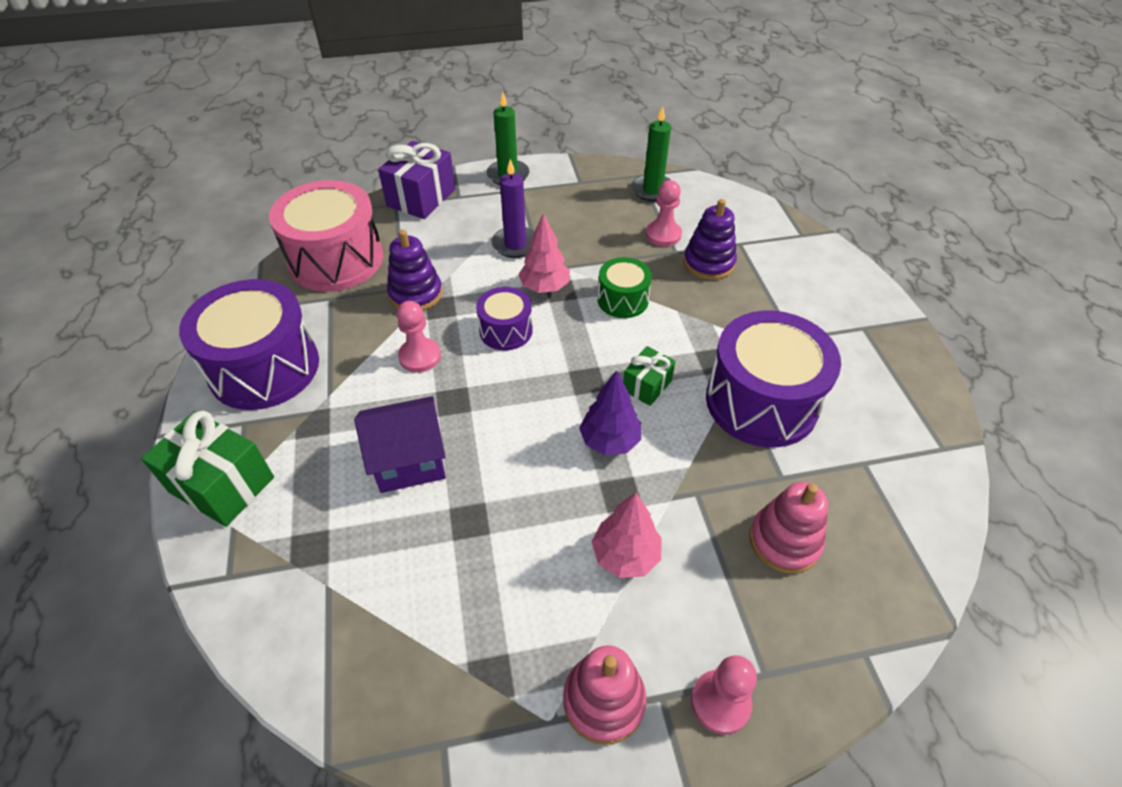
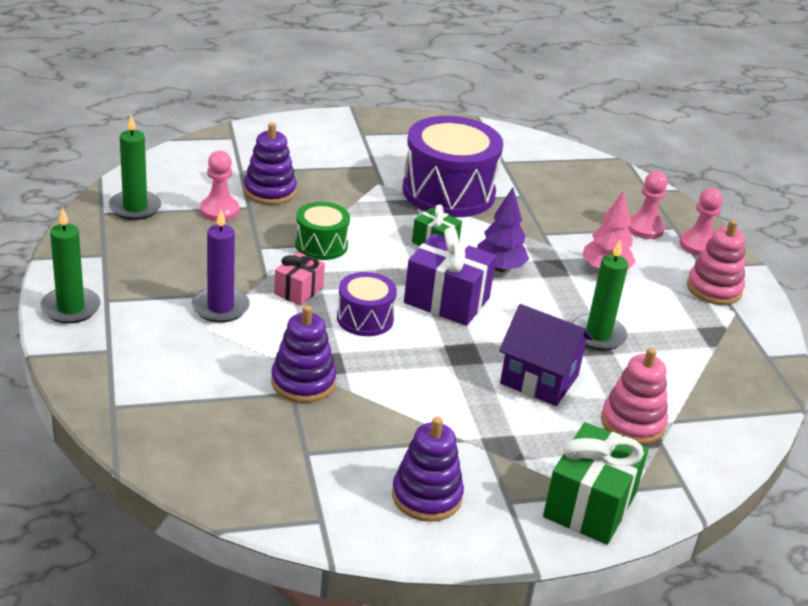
camera: 95 degrees left, 15 degrees down
(264, 368) = (426, 496): purple drum -> purple stacking toy
(336, 260) = (229, 454): pink drum -> none
(409, 461) = (539, 379): purple house -> purple house turned 45 degrees counterclockwise
(420, 356) = (404, 376): pink pawn -> pink pawn (644, 228)
(421, 198) = (103, 383): purple gift -> purple gift (446, 300)
(486, 528) = (598, 335): none -> green candle
(545, 287) = (298, 291): pink tree -> pink gift
(784, 541) = (577, 204): pink stacking toy -> pink stacking toy (632, 423)

